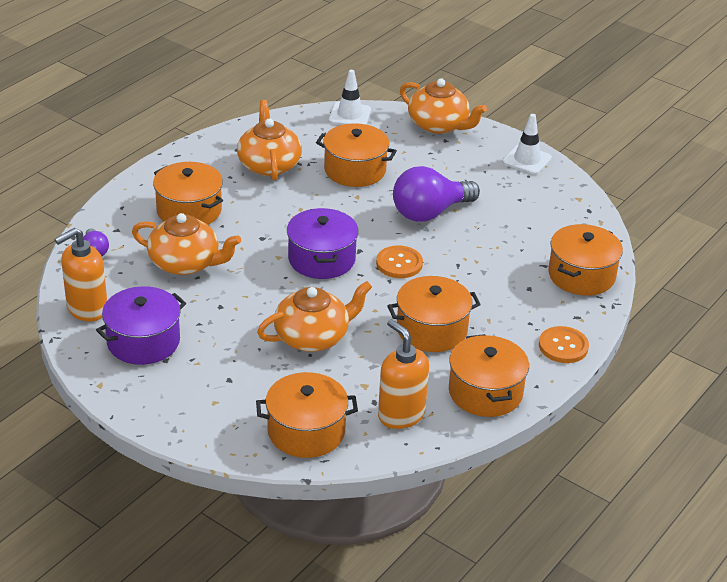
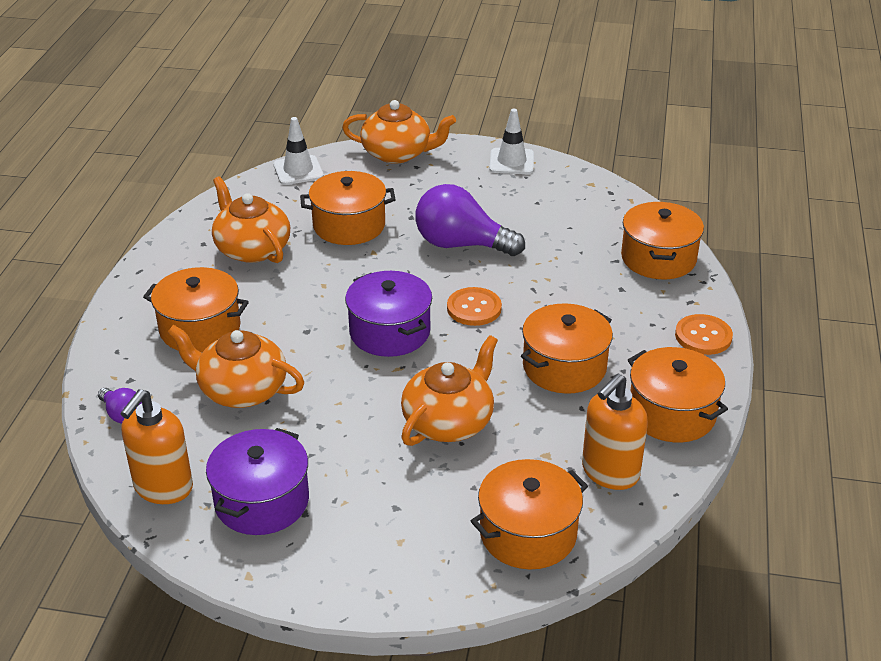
camera: 25 degrees left, 0 degrees up
(185, 263) = (241, 390): orange teapot -> orange teapot turned 150 degrees counterclockwise
(401, 414) = (609, 472): orange soap dispenser -> orange soap dispenser turned 75 degrees counterclockwise
(430, 212) = (461, 244): purple light bulb -> purple light bulb turned 75 degrees clockwise

